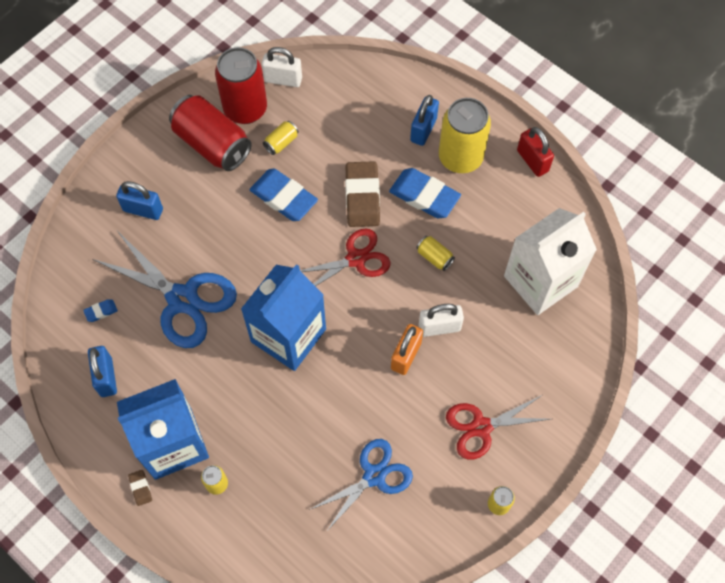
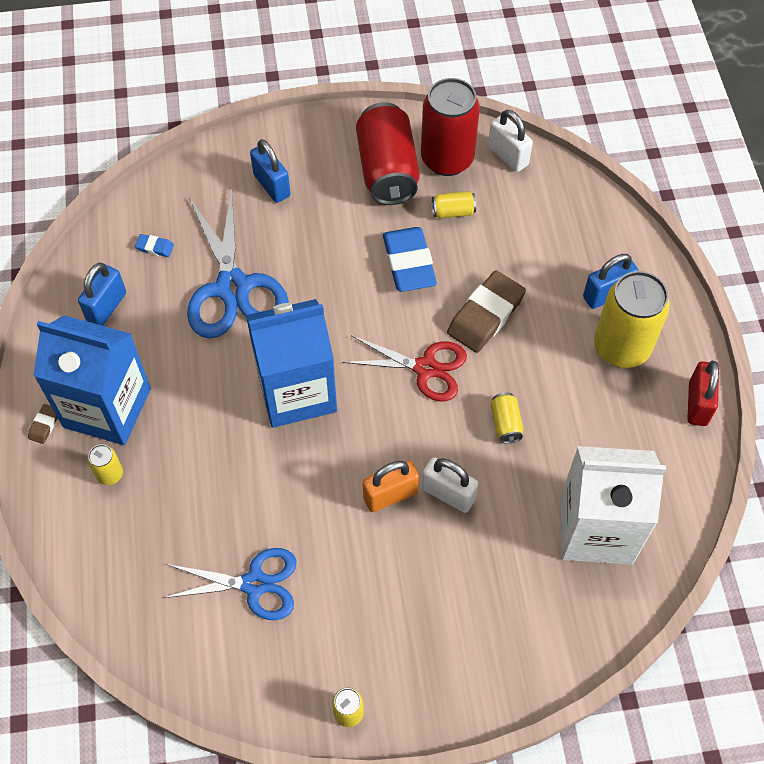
camera: 40 degrees right, 5 degrees down
(424, 196) = (549, 358): blue eraser -> none
(481, 427) = (401, 623): red scissors -> none

